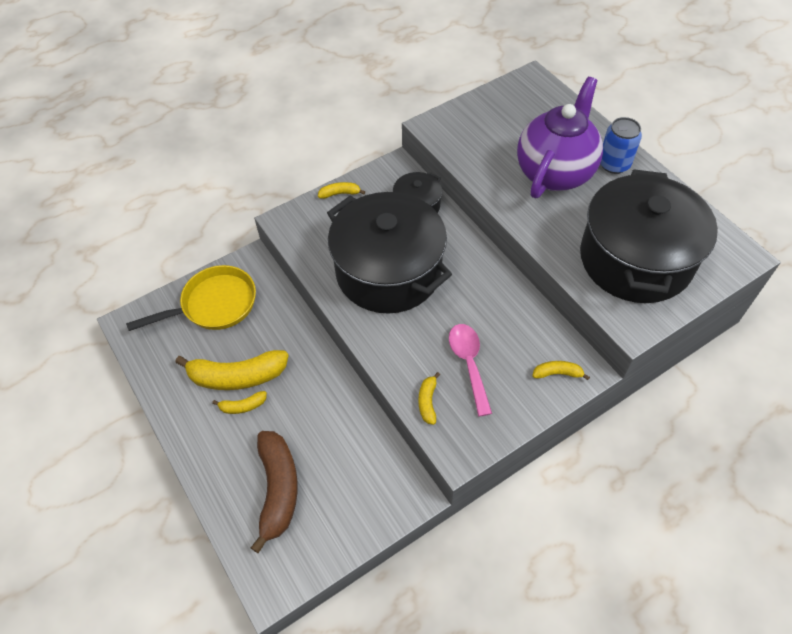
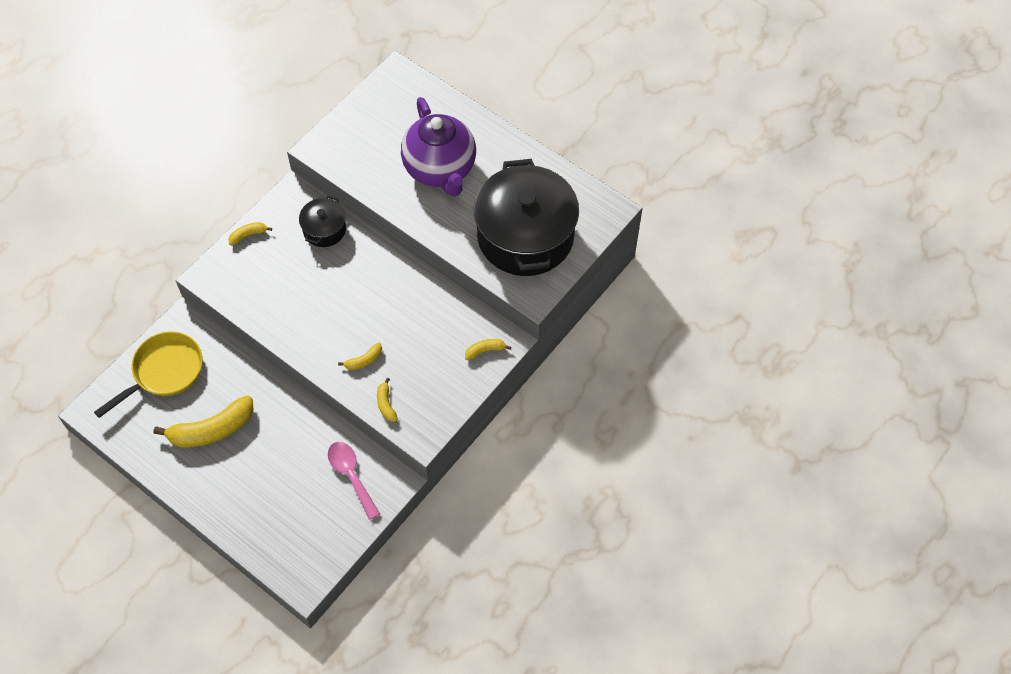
camera: 20 degrees left, 5 degrees up
(243, 406) = (227, 453): yellow banana -> yellow banana (364, 360)
(278, 490) = (283, 511): brown banana -> none
(388, 271) = (318, 300): black pot -> none
(469, 364) = (411, 363): pink spoon -> pink spoon (351, 476)
(554, 172) = (440, 170): purple teapot -> purple teapot turned 150 degrees clockwise
(614, 164) = (490, 148): blue can -> none

